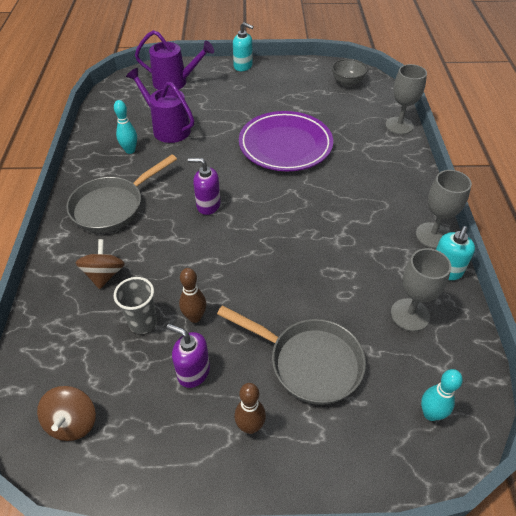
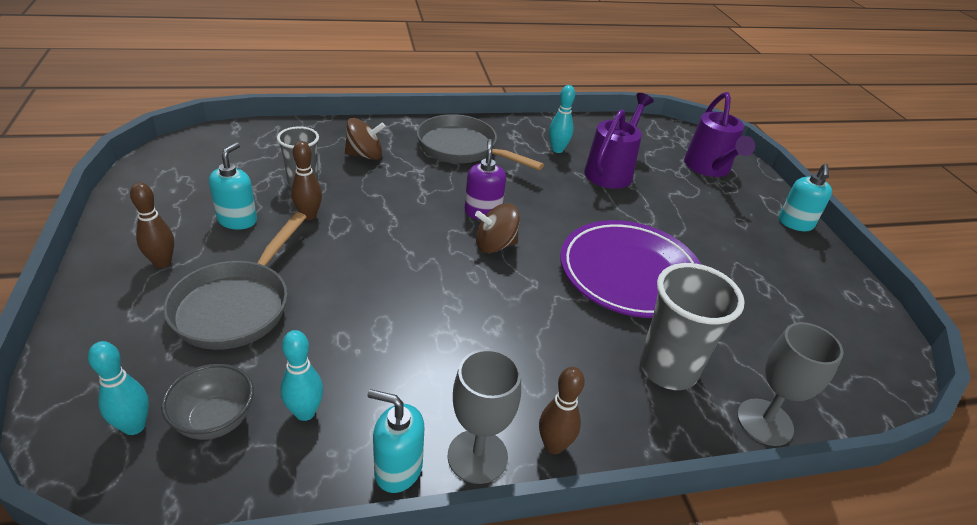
camera: 75 degrees right, 10 degrees down
(72, 422) = (196, 159): brown spinning top -> brown spinning top (495, 245)
(193, 372) = (237, 220): purple soap dispenser -> turquoise soap dispenser
(347, 82) = (848, 346): grey bowl -> grey bowl (215, 420)
(366, 149) = (668, 369): none -> grey cup
(410, 315) = (305, 412): grey goblet -> turquoise bowling pin
(422, 204) = (553, 445): none -> brown bowling pin

